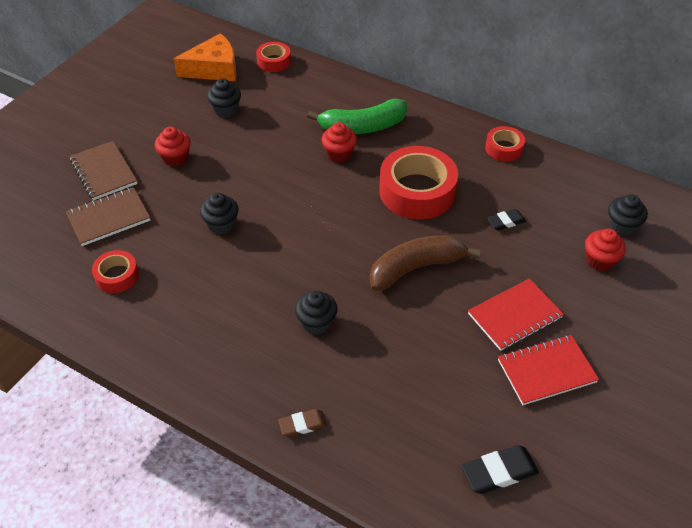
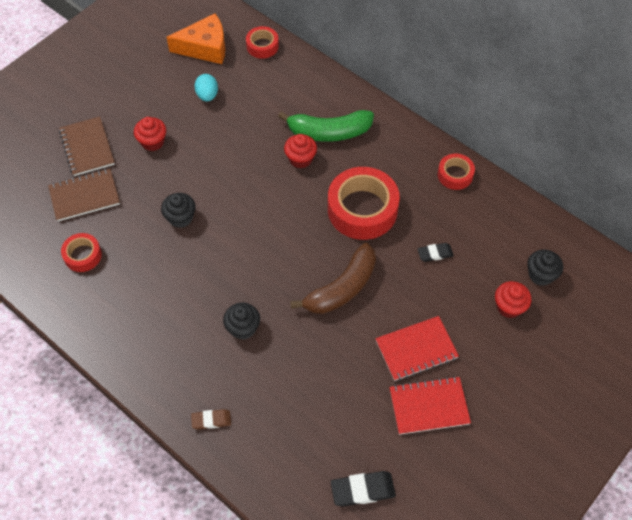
camera: 10 degrees right, 10 degrees up
(226, 110) = (207, 95): black cupcake -> turquoise egg
(416, 268) = (342, 288): brown banana -> brown banana turned 150 degrees clockwise

